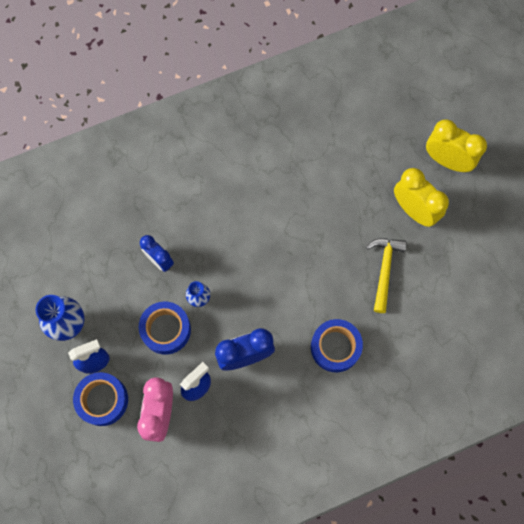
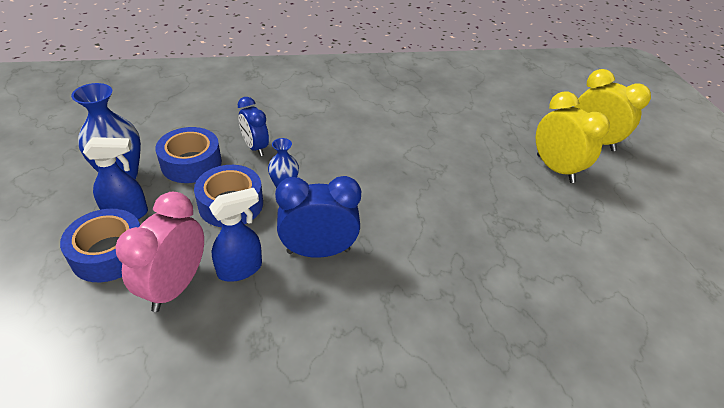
camera: 10 degrees right, 30 degrees down
(335, 347) = (441, 270): blue tape -> blue tape (191, 163)
(384, 270) = (516, 210): yellow hammer -> none

